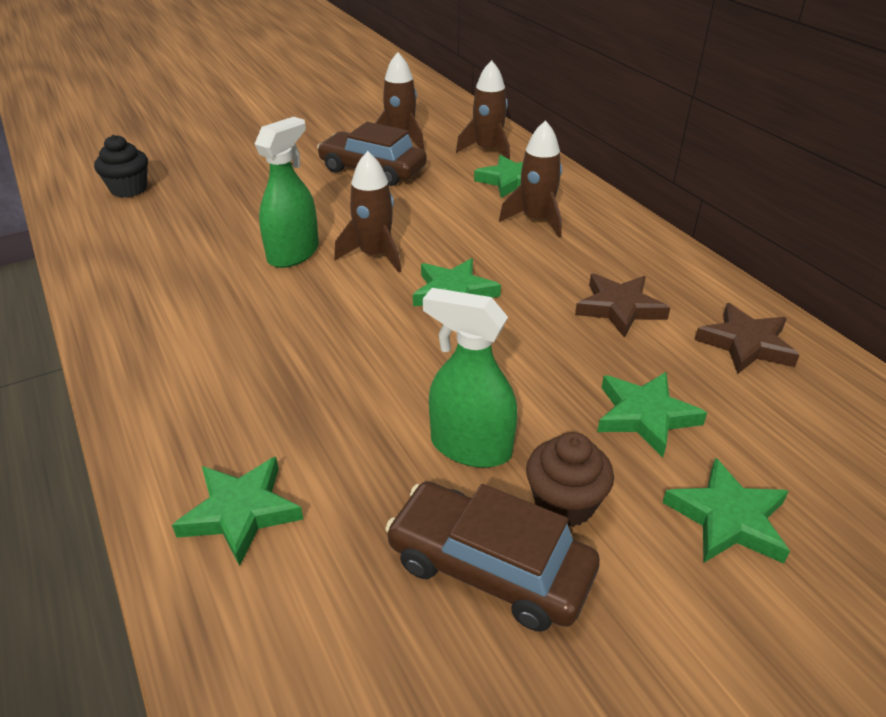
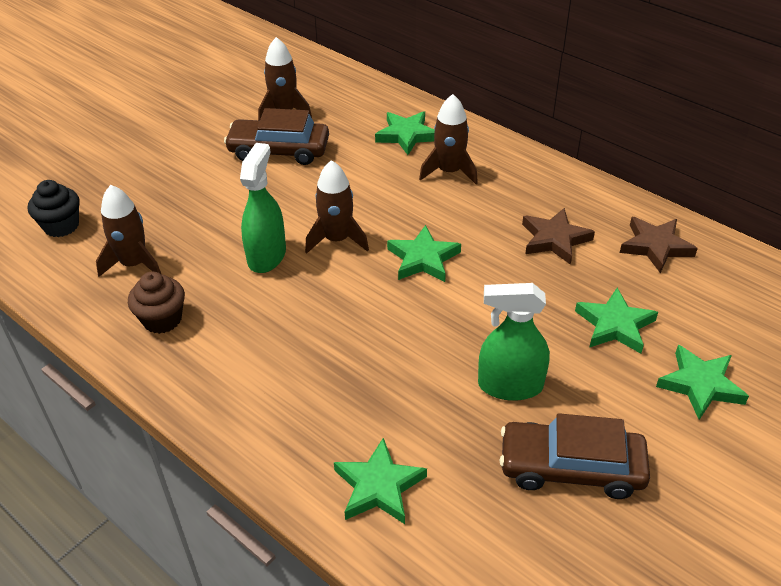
camera: 20 degrees left, 5 degrees up
(487, 150) = (368, 106): brown rocket -> brown rocket (134, 264)
(564, 504) = (595, 408): brown cupcake -> brown cupcake (162, 319)

